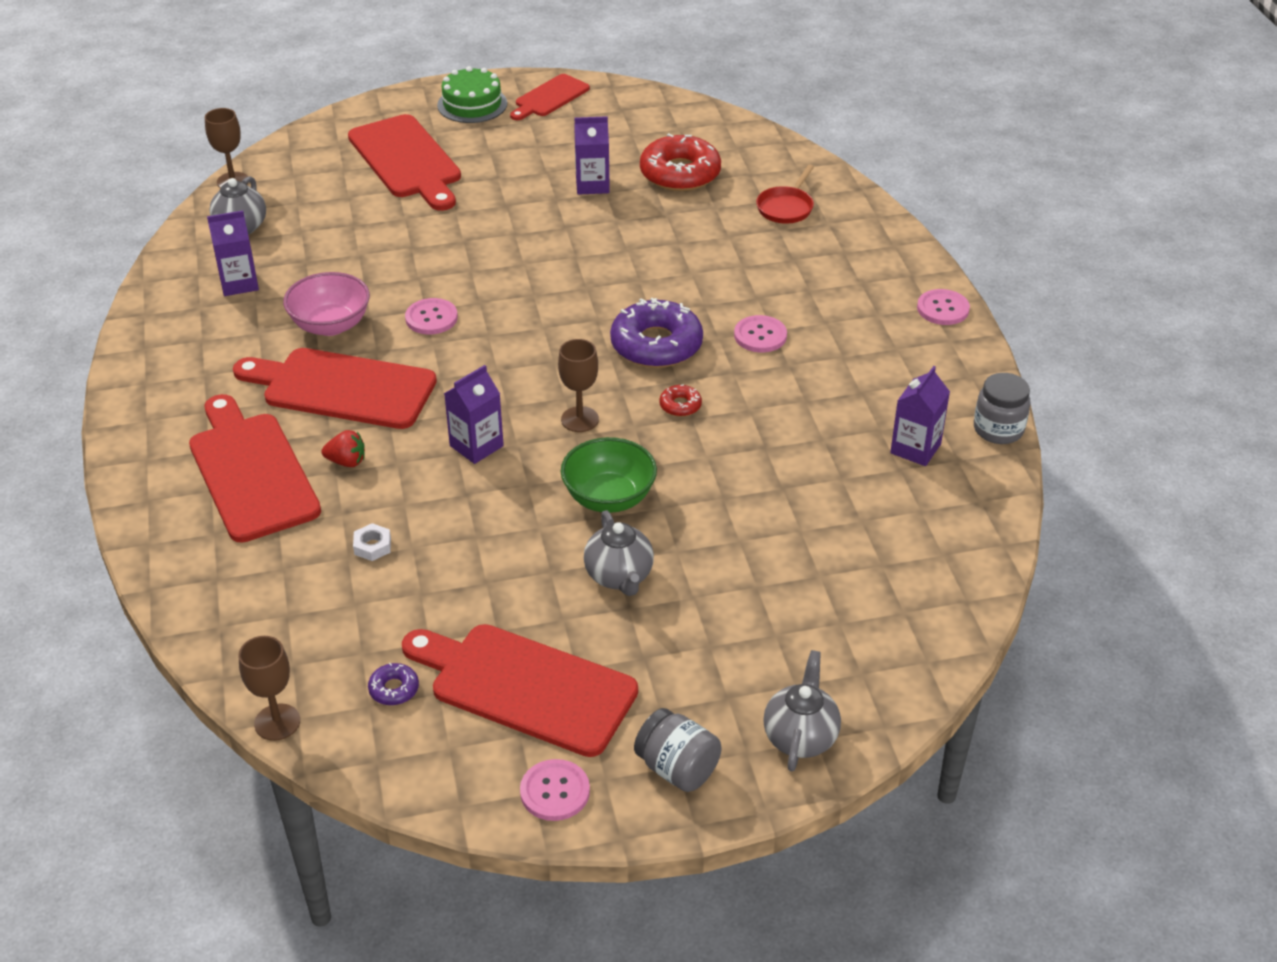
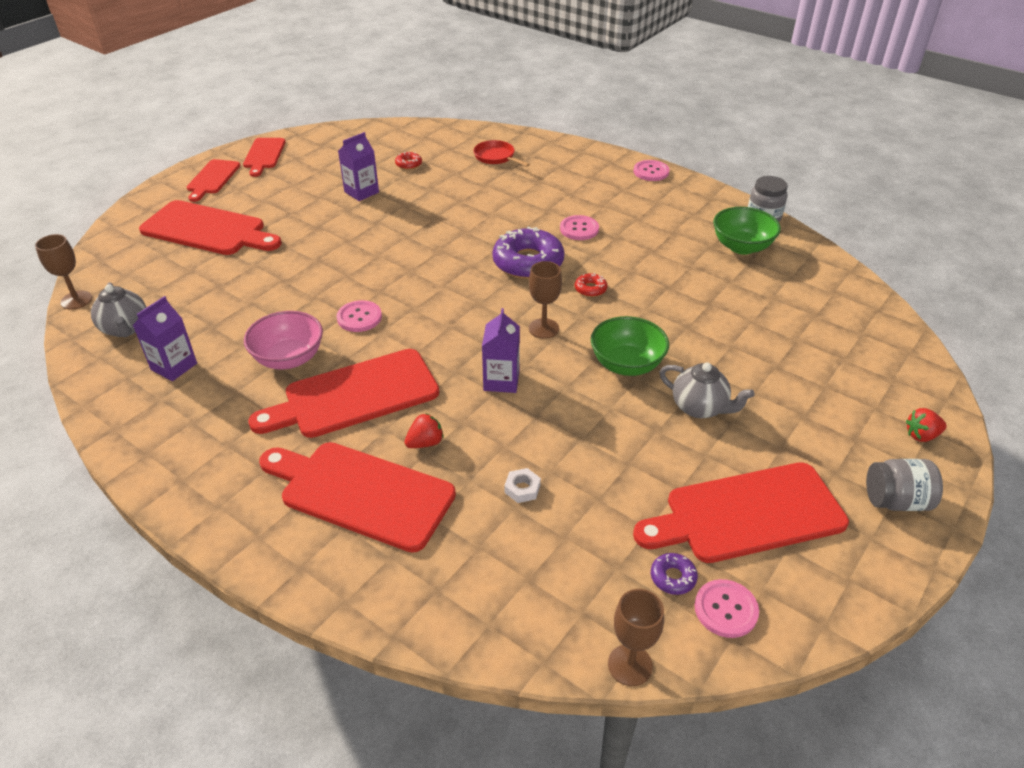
camera: 40 degrees left, 0 degrees up
(472, 104) = (212, 178): green cake -> red cutting board
(555, 791) = (859, 569): pink button -> pink button (726, 609)
(680, 173) = (408, 164): red donut -> red donut, size x0.44
(786, 207) = (496, 157): red pan -> red pan turned 150 degrees clockwise
(800, 737) = (921, 435): grey teapot -> red strawberry
(915, 449) = (741, 247): purple carton -> green bowl

